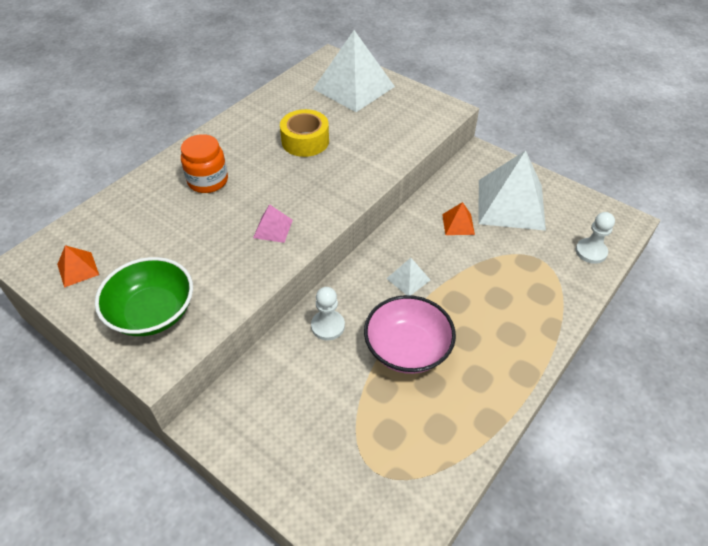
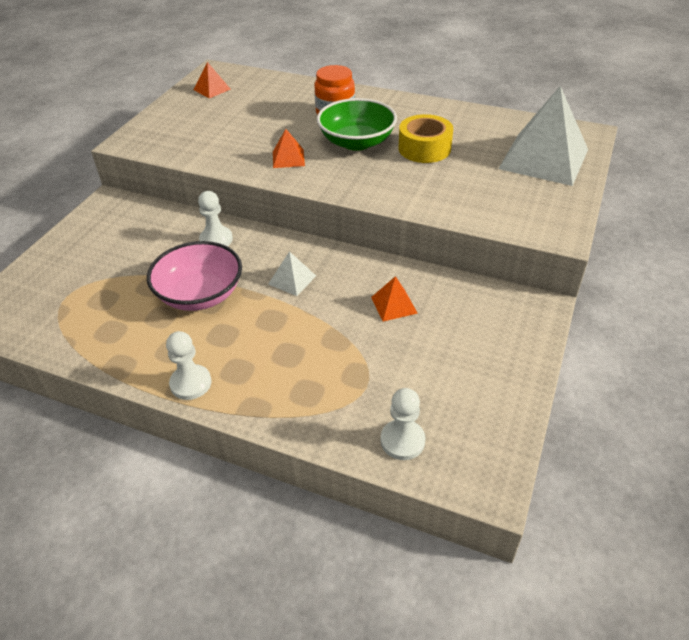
camera: 75 degrees right, 5 degrees down
(152, 312) = (176, 128): green bowl -> green bowl (357, 142)
(273, 228) = (288, 158): pink pyramid -> orange pyramid
(511, 204) = (456, 348): white pyramid -> none
(520, 367) = (191, 383): none -> white pawn

